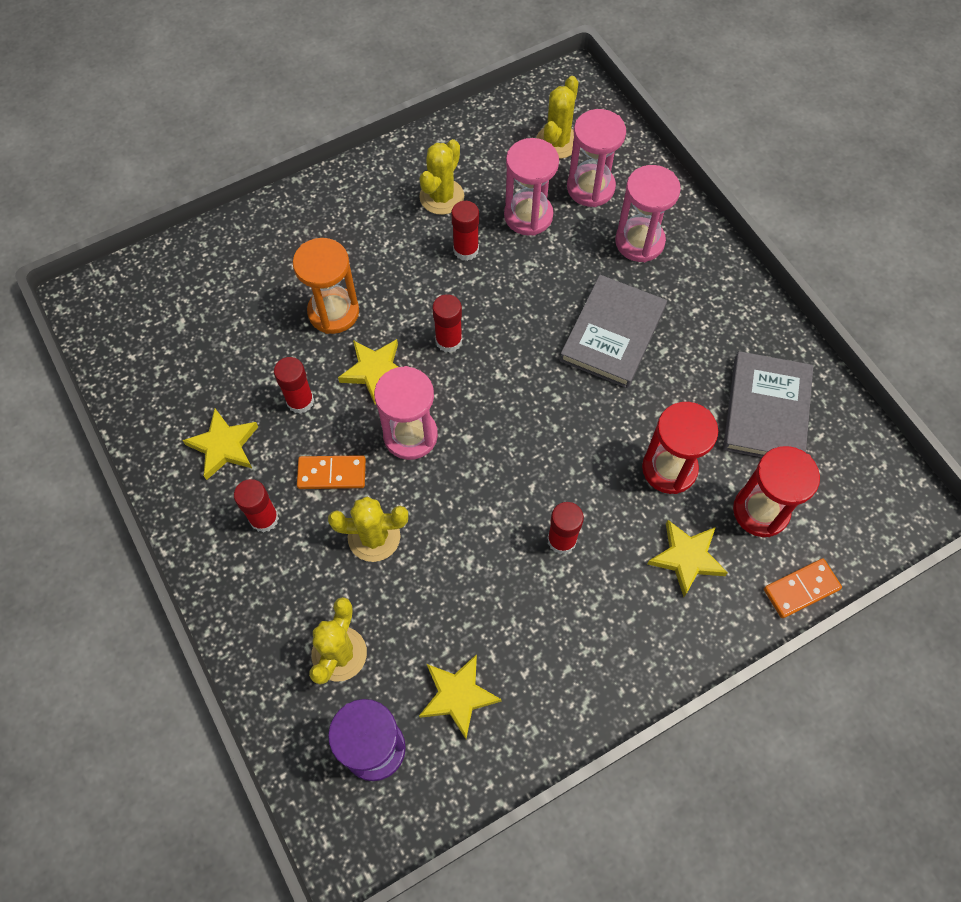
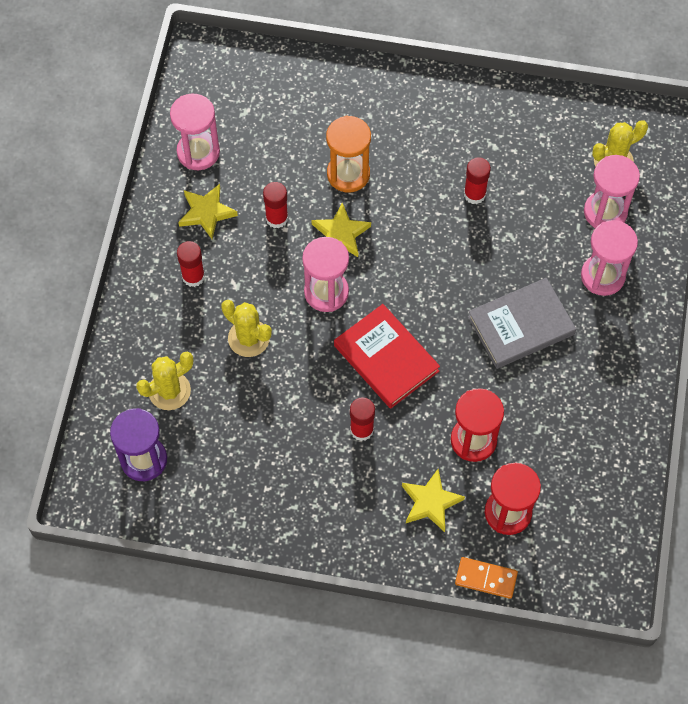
camera: 40 degrees right, 0 degrees up
(332, 474) = (257, 280): orange domino -> none
(442, 197) = (492, 144): yellow cactus -> none
(449, 341) = (406, 248): red glue stick -> none
(458, 696) = (216, 469): yellow star -> none
(522, 454) = (386, 358): none -> red book
(528, 216) = (541, 201): pink hourglass -> pink hourglass (198, 152)
(766, 410) = (577, 454): grey book -> none

